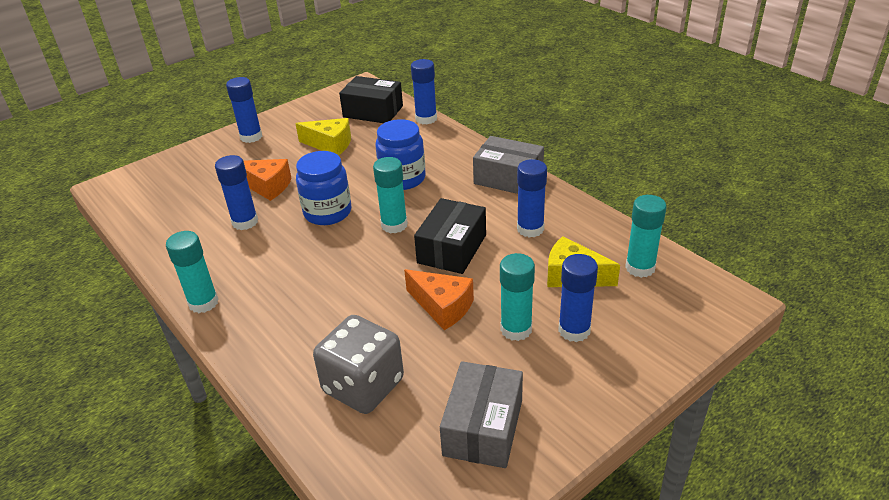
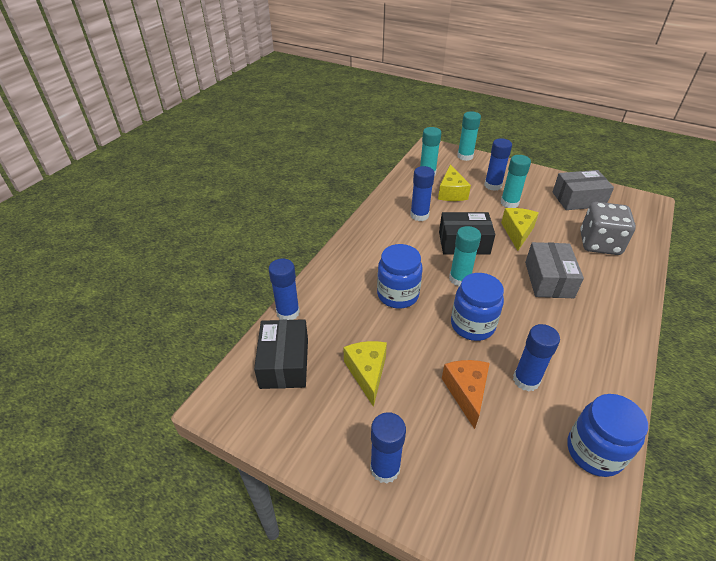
camera: 115 degrees left, 5 degrees up
(158, 231) = (594, 451): none -> blue jar
(203, 303) = (626, 353): turquoise glue stick -> turquoise glue stick (465, 156)
(442, 307) = (517, 232): orange cheese -> yellow cheese
(508, 178) = (365, 237): grey box -> grey box (548, 279)

